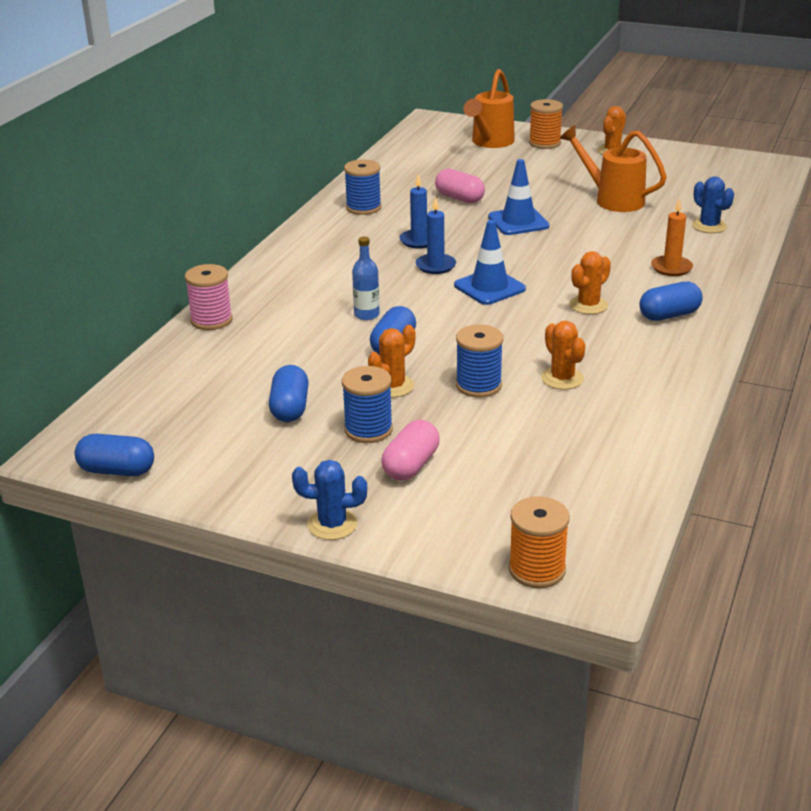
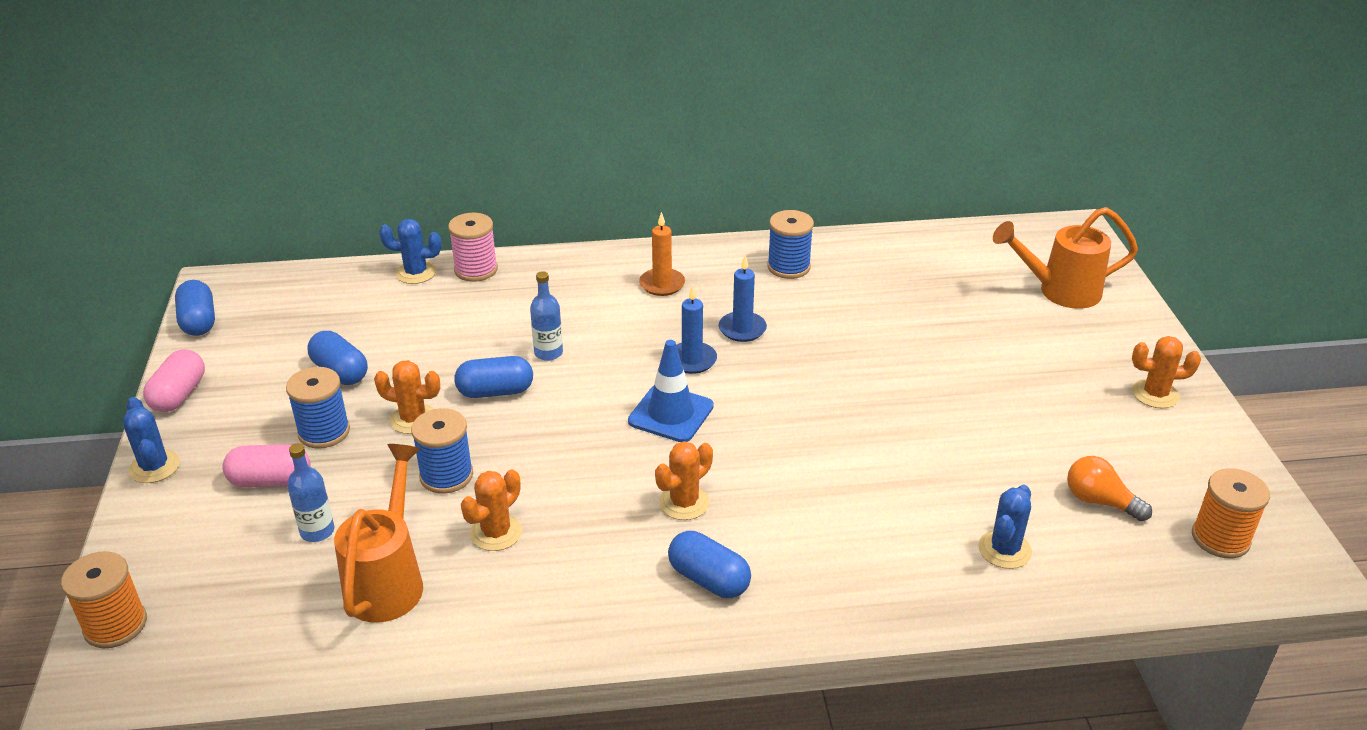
camera: 60 degrees right, 5 degrees up
(180, 347) = (416, 273): none -> blue cactus
(290, 408) = (340, 372): blue capsule -> blue capsule turned 75 degrees clockwise
(459, 198) = (877, 320): pink capsule -> pink capsule (179, 395)
(497, 453) = (317, 531): none -> blue bottle
(518, 222) = (857, 382): blue traffic cone -> none
(544, 143) = (1110, 332): orange spool -> orange spool (1220, 538)
(588, 305) = (684, 503): orange cactus -> orange cactus turned 60 degrees counterclockwise
(612, 199) = (998, 438): orange watering can -> orange watering can (388, 579)
(671, 268) = (843, 546): orange candle -> orange candle (662, 284)
(689, 191) = (1099, 501): none -> orange light bulb

